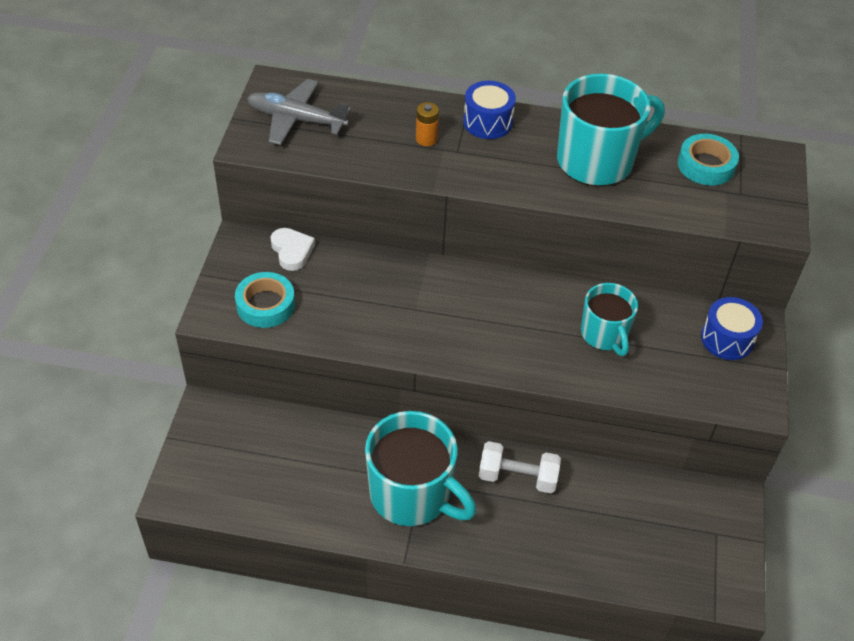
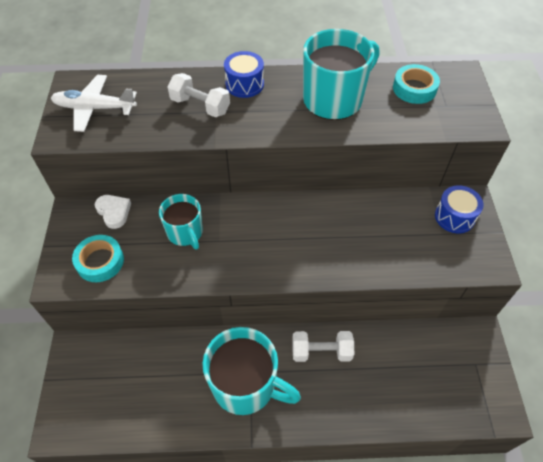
camera: 10 degrees left, 5 degrees up
(296, 119) = (94, 108): grey plane -> white plane
(426, 139) = (200, 106): orange battery -> white dumbbell
(604, 335) = (365, 232): turquoise mug -> turquoise mug (185, 233)

